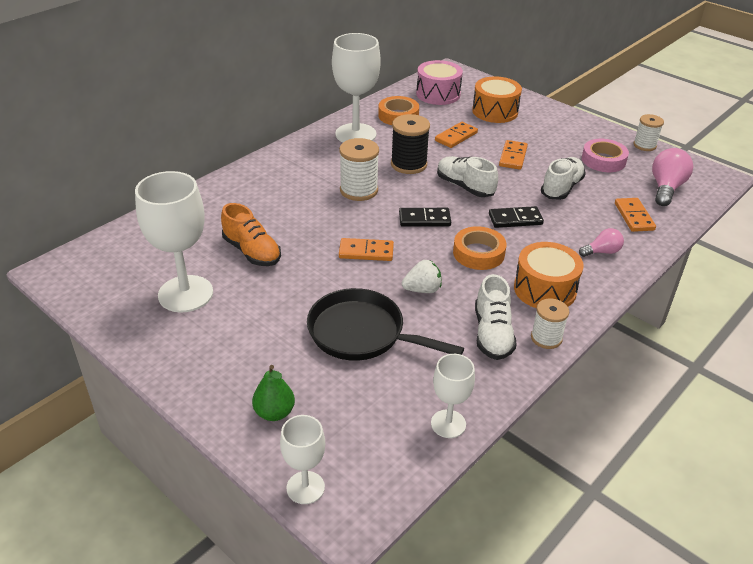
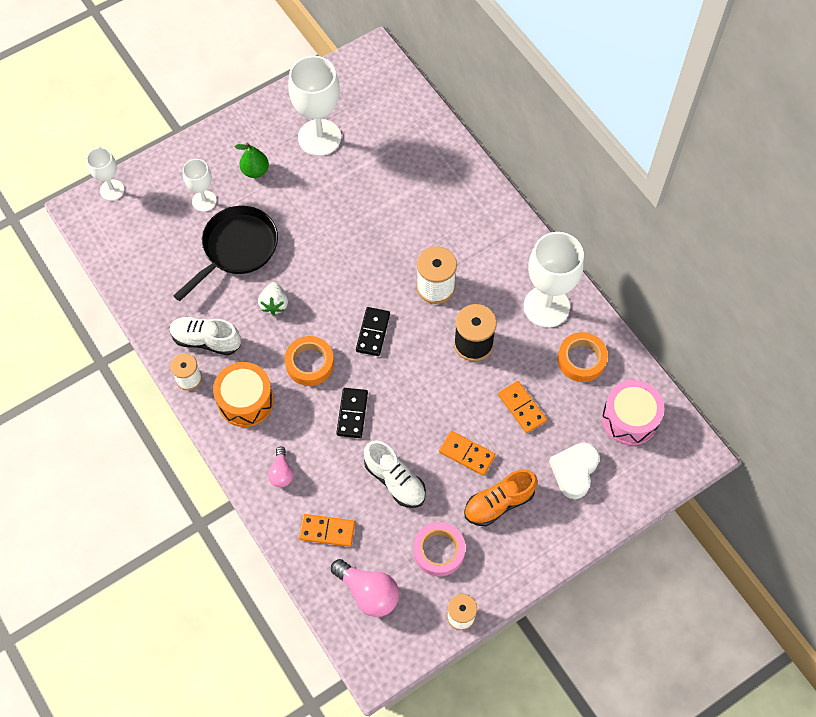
camera: 105 degrees right, 25 degrees up
(252, 252) = (361, 187): orange shoe -> orange shoe (499, 503)
(274, 412) = (178, 181): green pear -> green pear (255, 171)
(366, 252) = (337, 273): orange domino -> none
(448, 424) = (131, 283): white goblet -> white goblet (204, 201)
(465, 187) = (419, 385): white shoe -> none
(495, 111) = (574, 471): orange drum -> white heart

